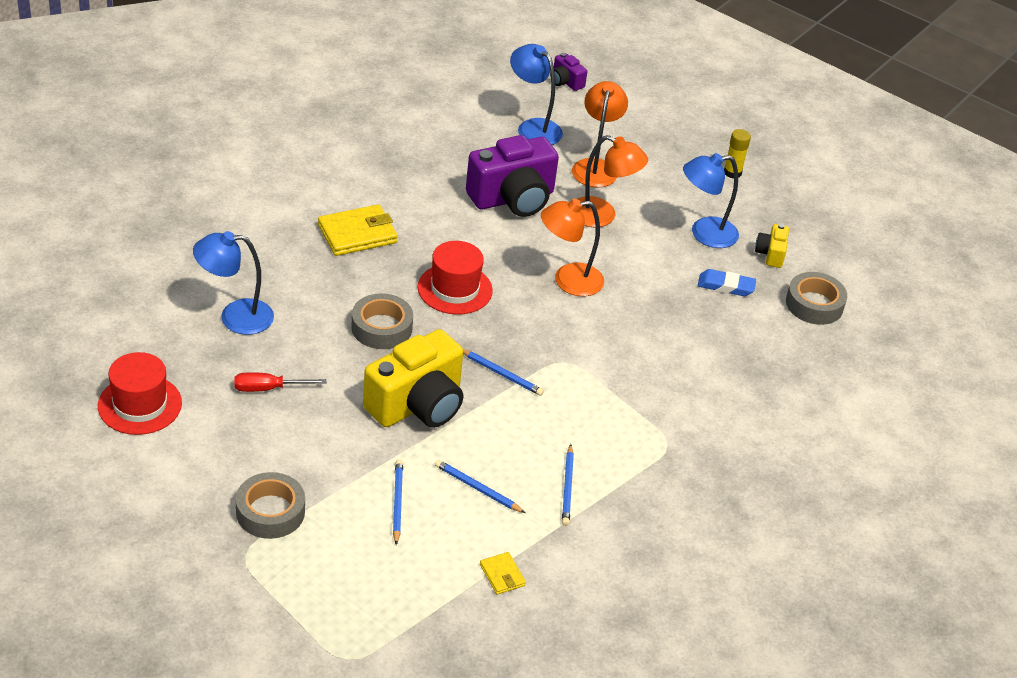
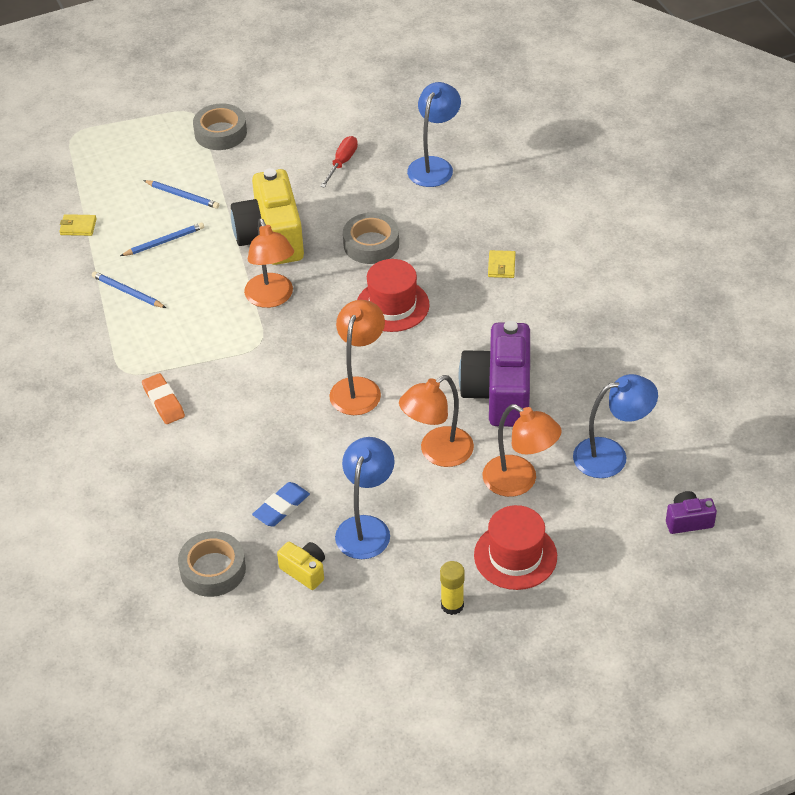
camera: 125 degrees right, 5 degrees up
(140, 404) = (367, 97): red hat -> red hat (515, 556)
(357, 234) = (501, 266): yellow wallet -> yellow wallet, size x0.52
(501, 374) = (272, 298): blue pencil -> orange lamp
(680, 401) = (163, 402): none -> orange eraser

